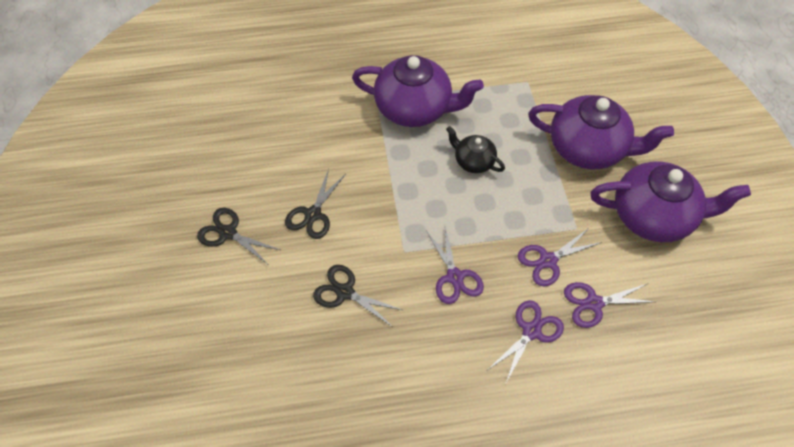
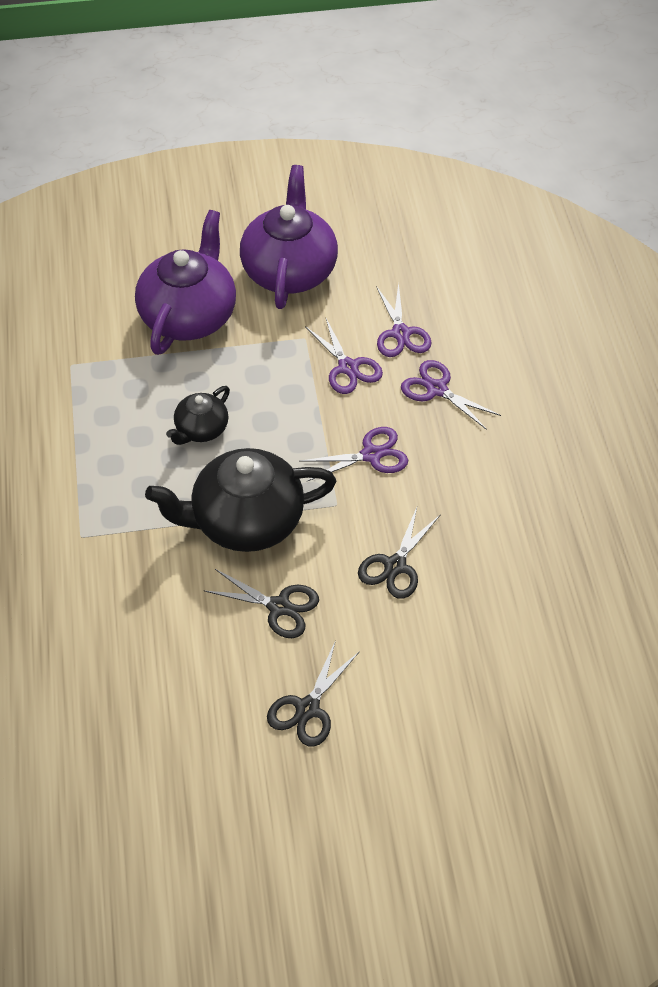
camera: 90 degrees left, 5 degrees down
(388, 192) = (245, 521): none -> black teapot
(414, 108) = (104, 491): purple teapot -> none

